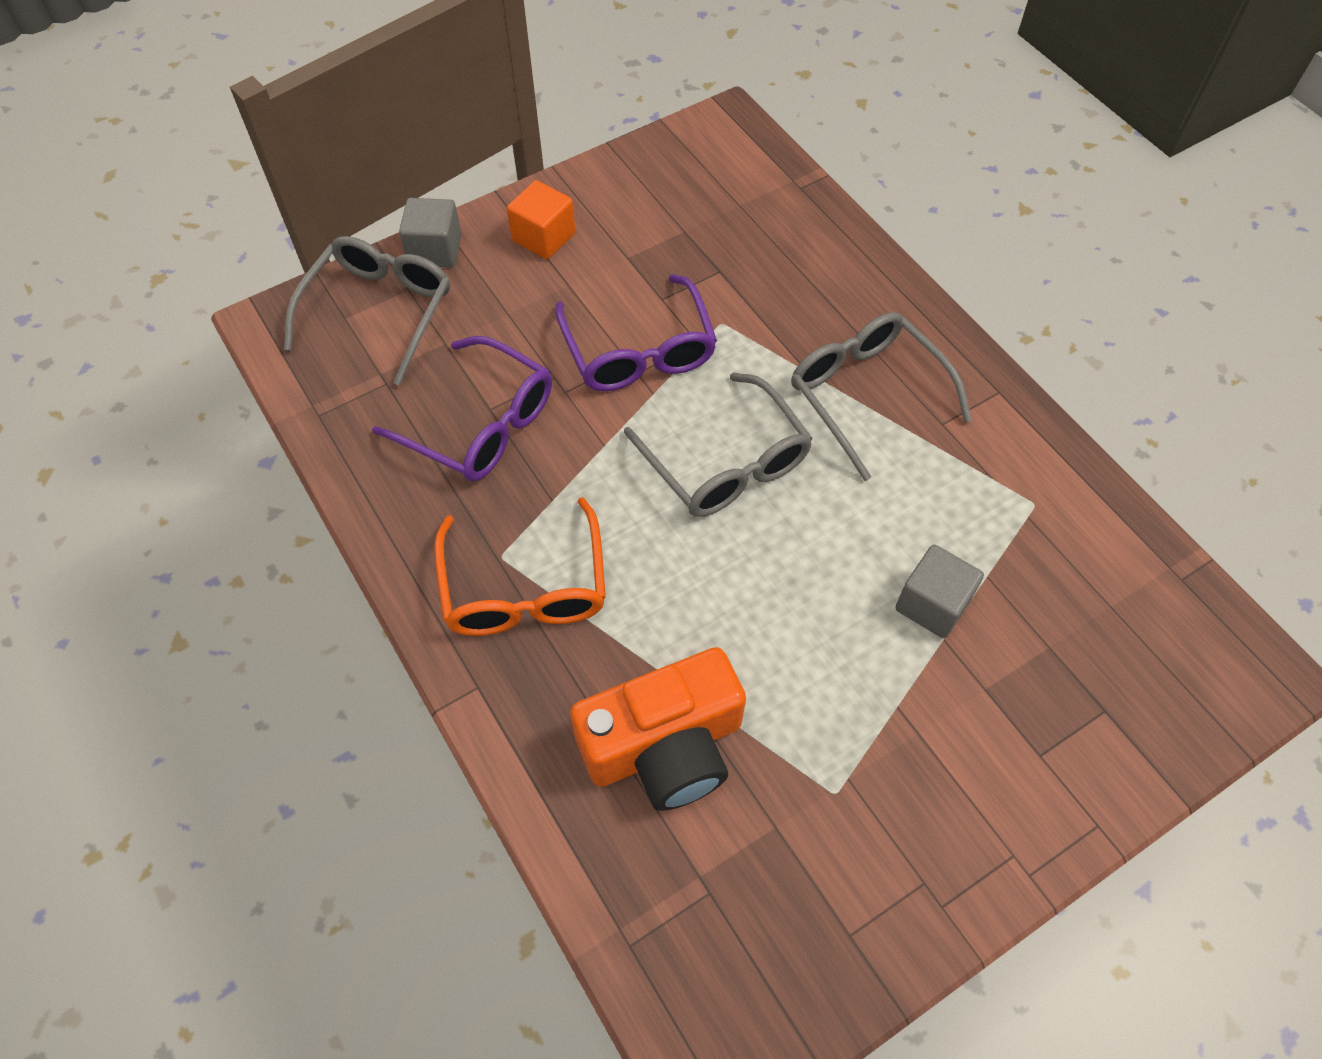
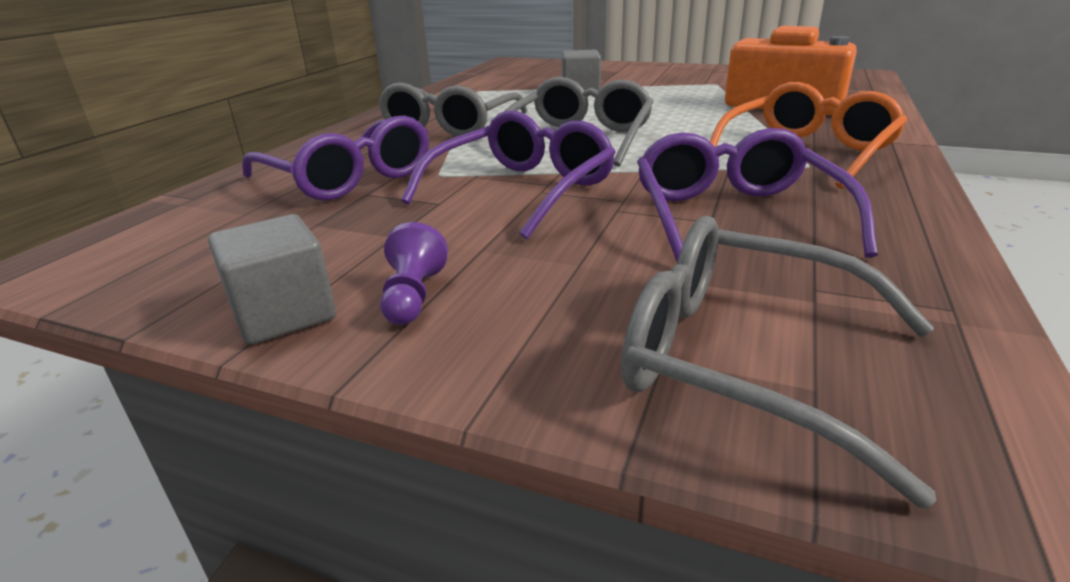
camera: 125 degrees left, 30 degrees down
(379, 311) = (742, 359): grey glasses -> grey glasses turned 45 degrees clockwise
(435, 250) = (551, 377): grey cube -> grey cube (284, 314)
(543, 237) = (413, 296): orange cube -> purple pawn
(764, 272) = (349, 178): none -> purple glasses

